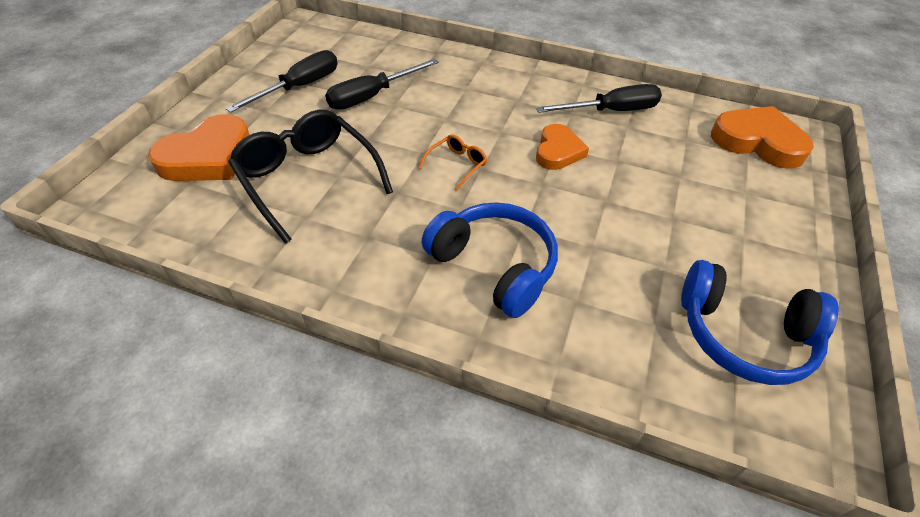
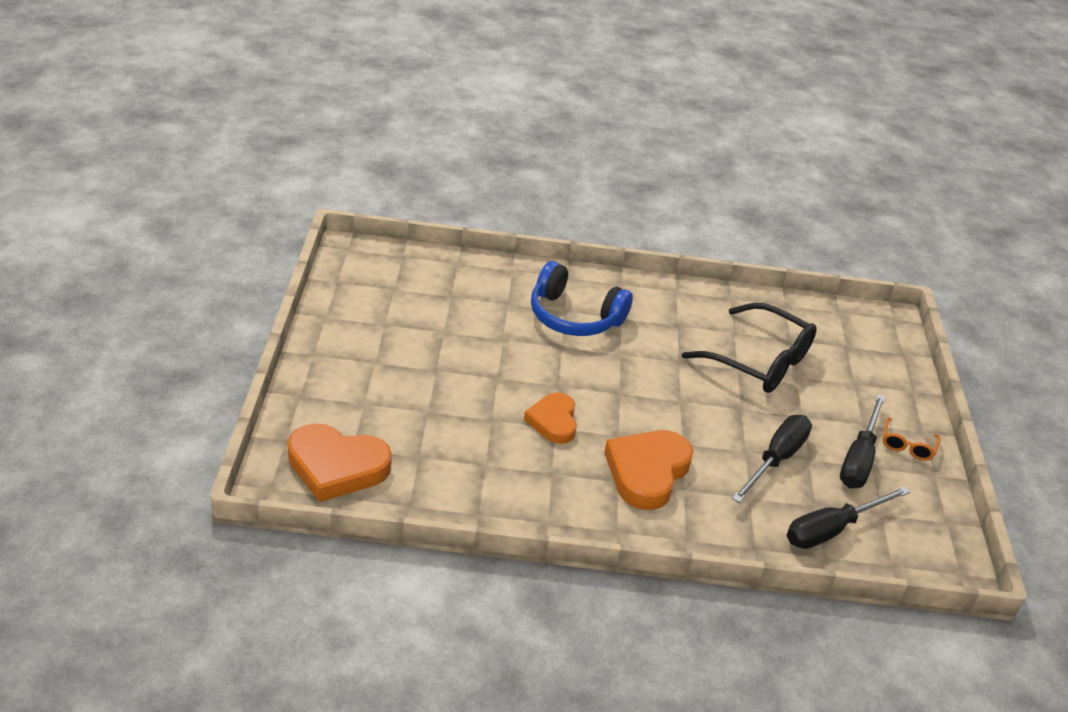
camera: 160 degrees right, 10 degrees down
(208, 157) = (858, 369): orange heart -> orange heart (647, 472)
(457, 165) = (643, 392): orange glasses -> orange glasses (907, 446)
(611, 111) = (507, 483): black screwdriver -> black screwdriver (832, 529)
(743, 336) = (389, 296): blue headphones -> none

